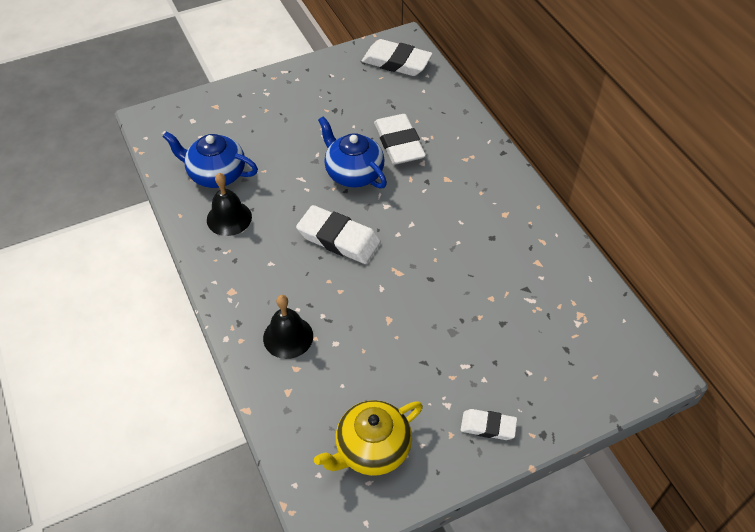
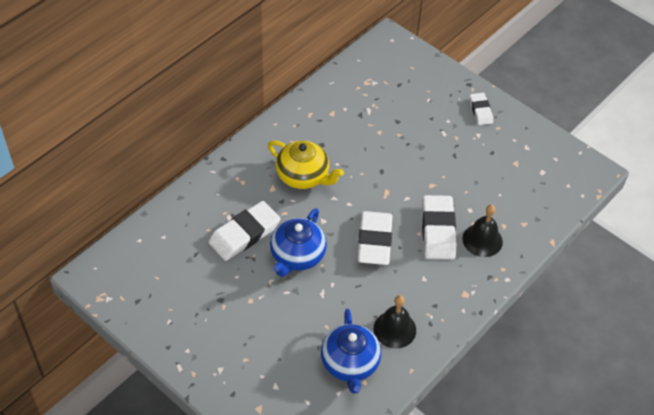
camera: 115 degrees left, 0 degrees up
(371, 449) = (534, 164): yellow teapot -> yellow teapot (303, 176)
(396, 62) = (128, 271): white eraser -> white eraser (438, 230)

